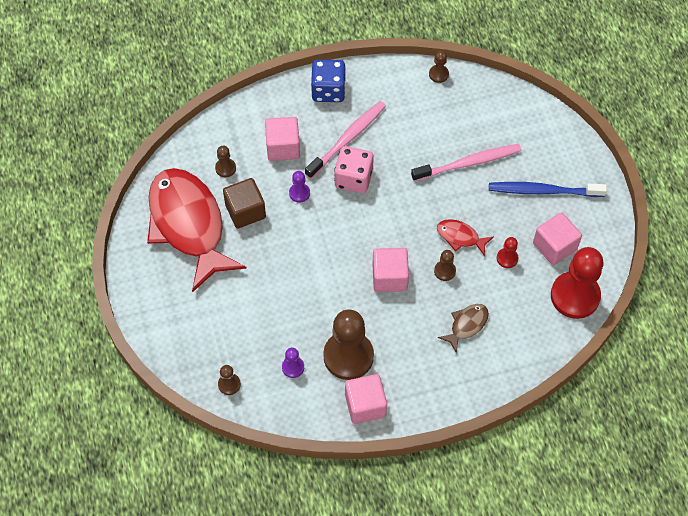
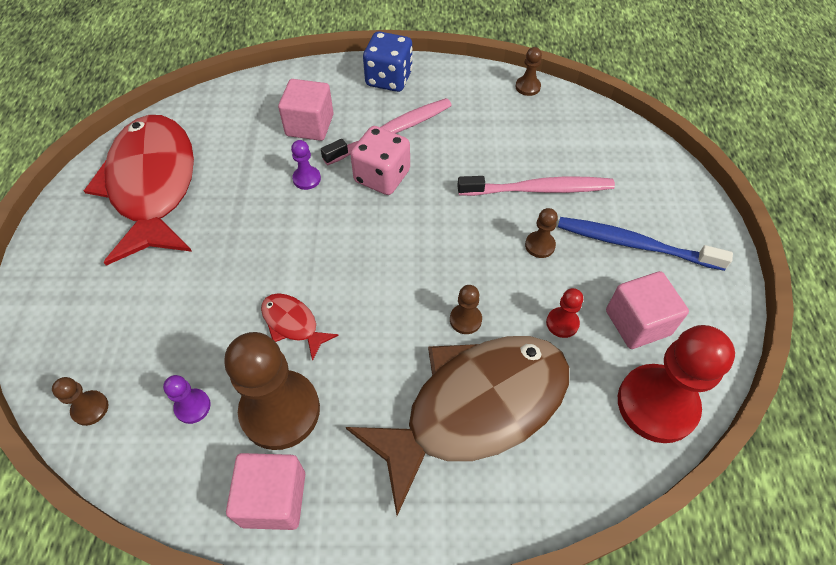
camera: 15 degrees right, 5 degrees down
(225, 168) = (230, 133): brown pawn -> brown pawn (540, 245)
(245, 211) = (230, 185): brown cube -> none
(389, 277) = (384, 310): pink cube -> none
(460, 237) = (501, 278): red fish -> red fish (293, 324)
(466, 325) = (475, 408): brown fish -> brown fish, size x2.44

